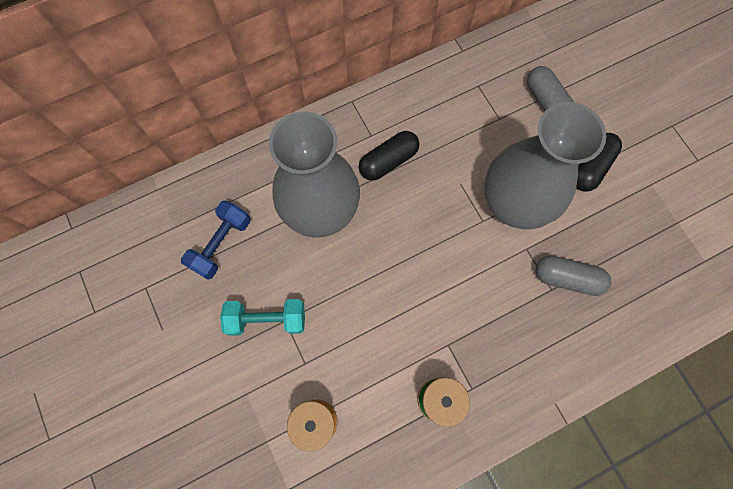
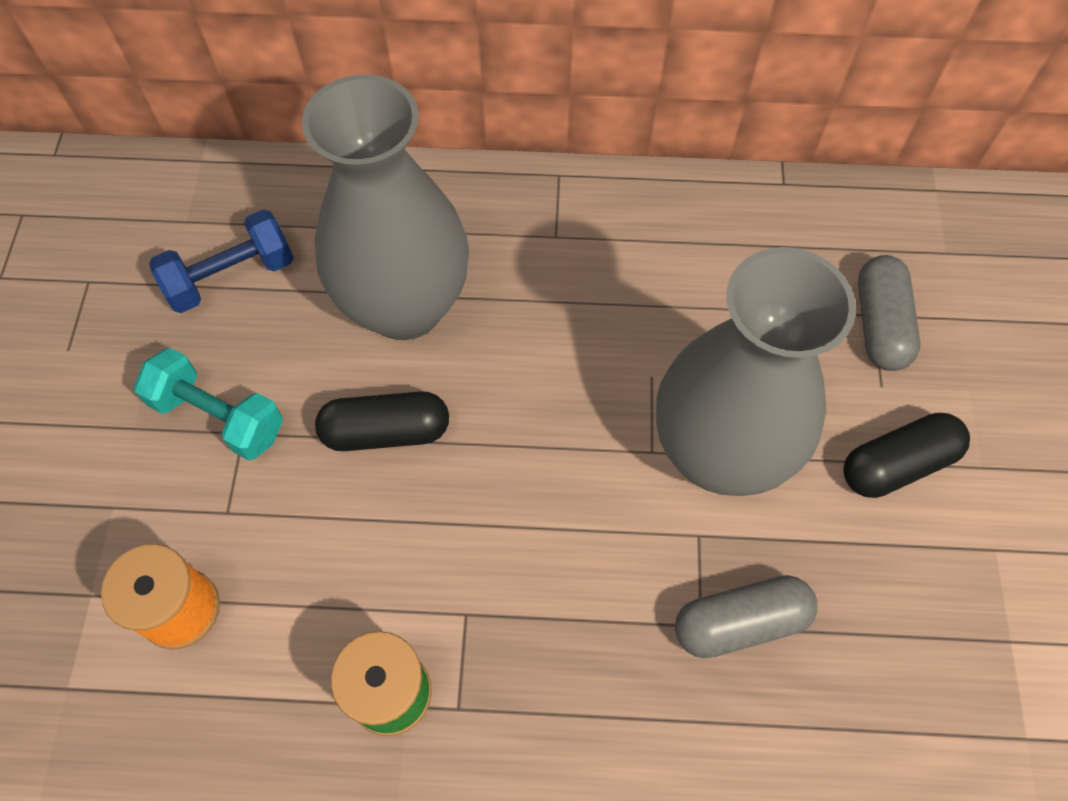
camera: 30 degrees right, 10 degrees down
(388, 161) = (557, 285): black capsule -> black capsule (386, 431)
(567, 278) = (740, 622): grey capsule -> grey capsule turned 60 degrees counterclockwise

